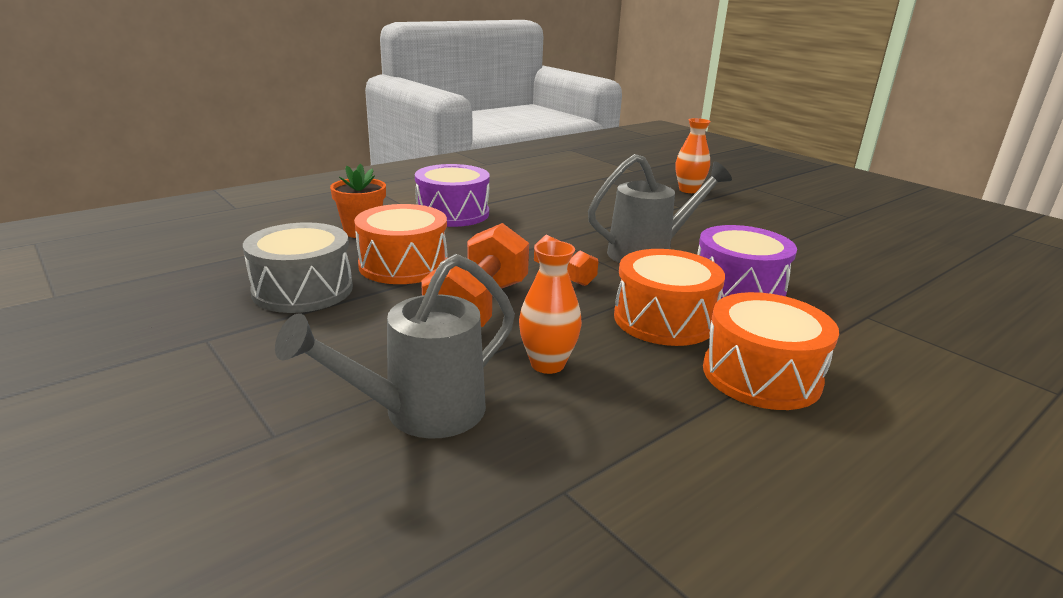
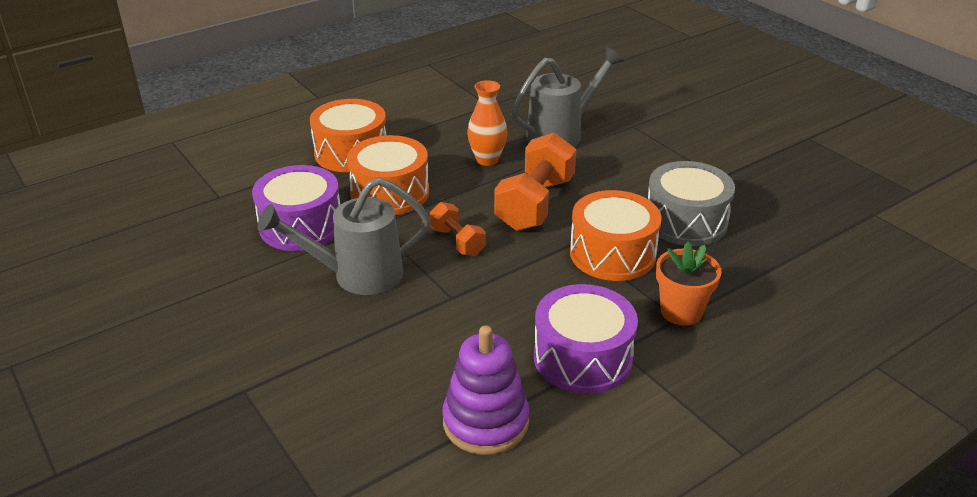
camera: 175 degrees left, 10 degrees up
(520, 195) = (485, 422): none -> purple stacking toy
(688, 190) = (187, 453): orange vase -> none

